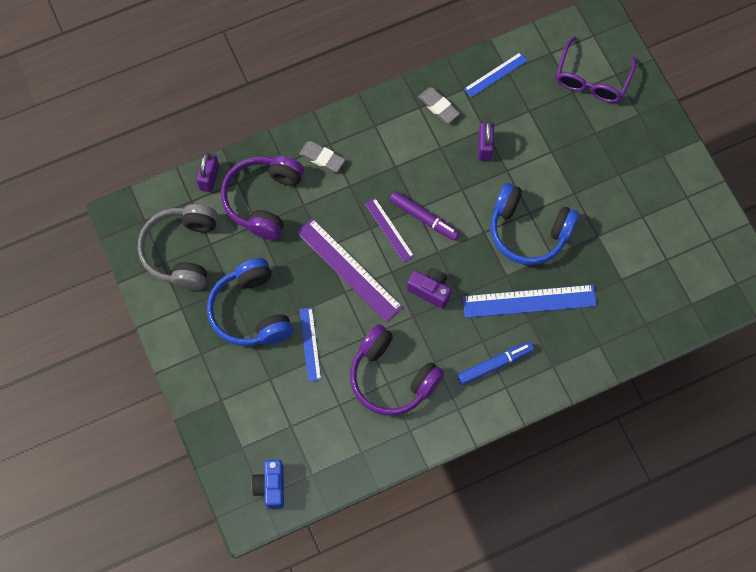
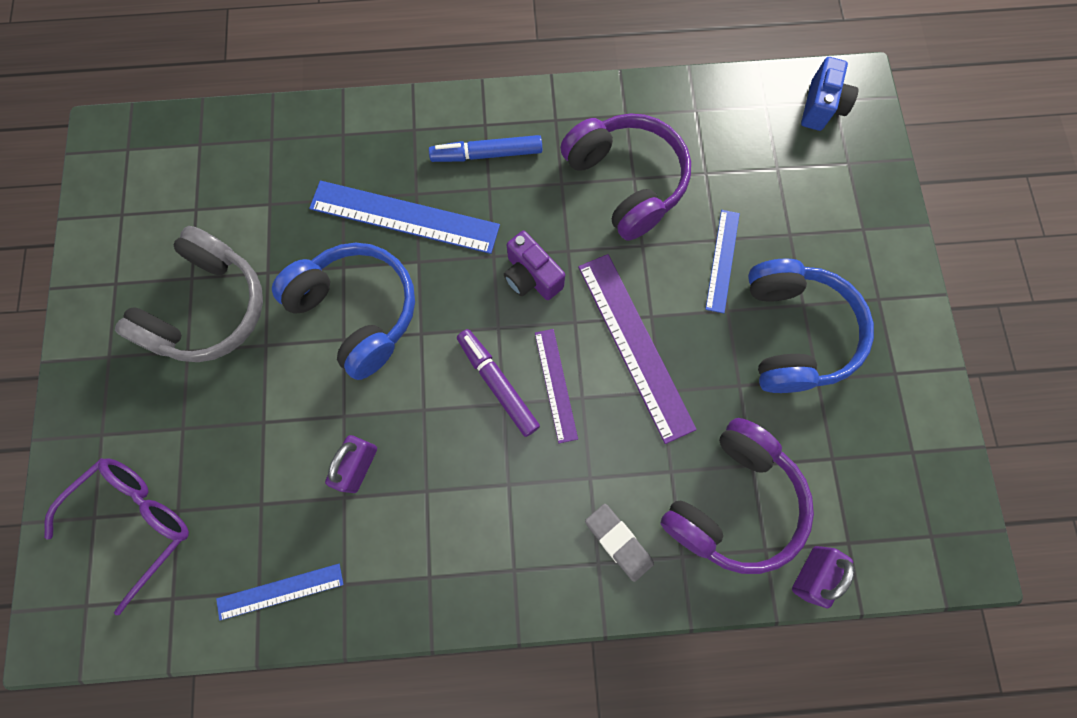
camera: 160 degrees left, 5 degrees up
(182, 251) = (879, 461): grey headphones -> grey headphones (209, 309)
(438, 107) = (398, 566): grey eraser -> none

